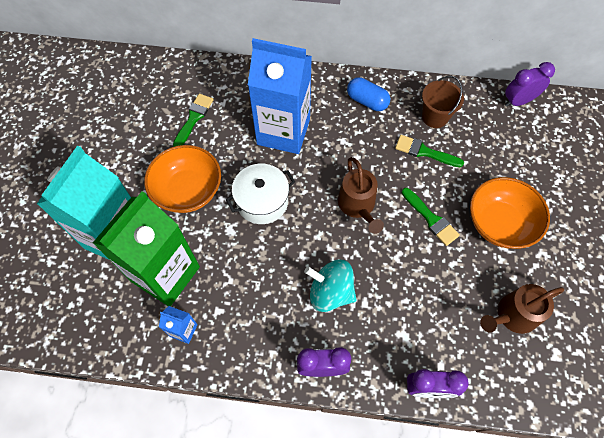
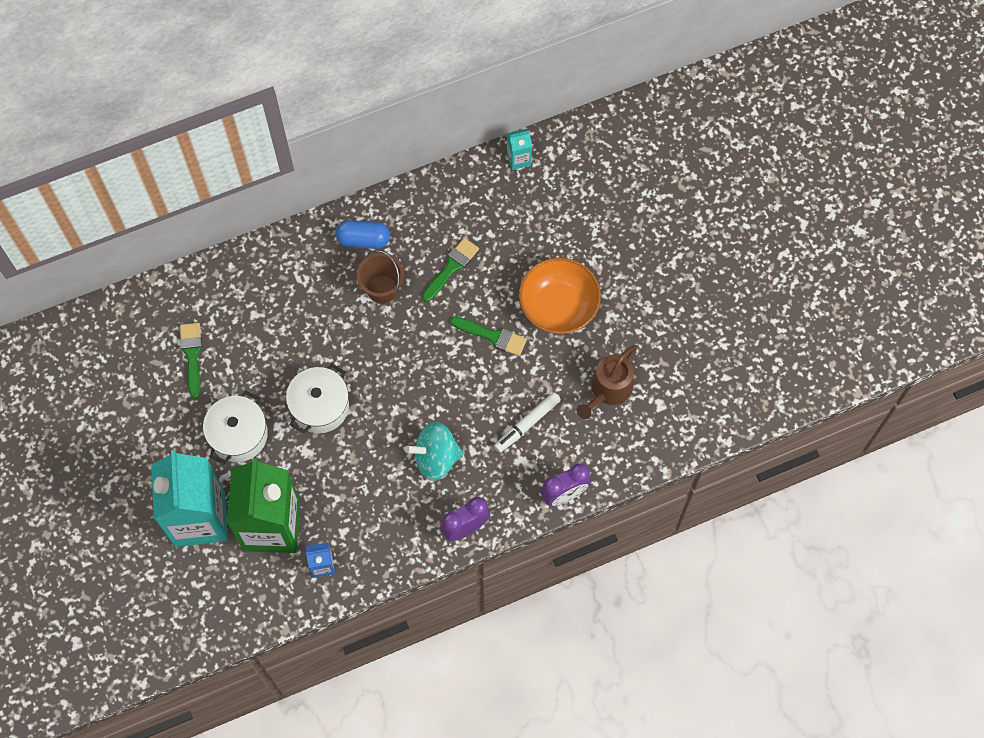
camera: 30 degrees left, 5 degrees up
(188, 190) = (238, 435): orange bowl -> white pot
(283, 132) = (296, 321): blue carton -> none
(358, 205) = (416, 360): brown watering can -> none
(424, 152) = (451, 267): green brush -> green brush turned 135 degrees clockwise
(424, 306) = (527, 424): none -> white marker
(435, 117) = (443, 222): brown bucket -> brown bucket (382, 289)
(518, 101) = (518, 159): purple clock -> turquoise carton

